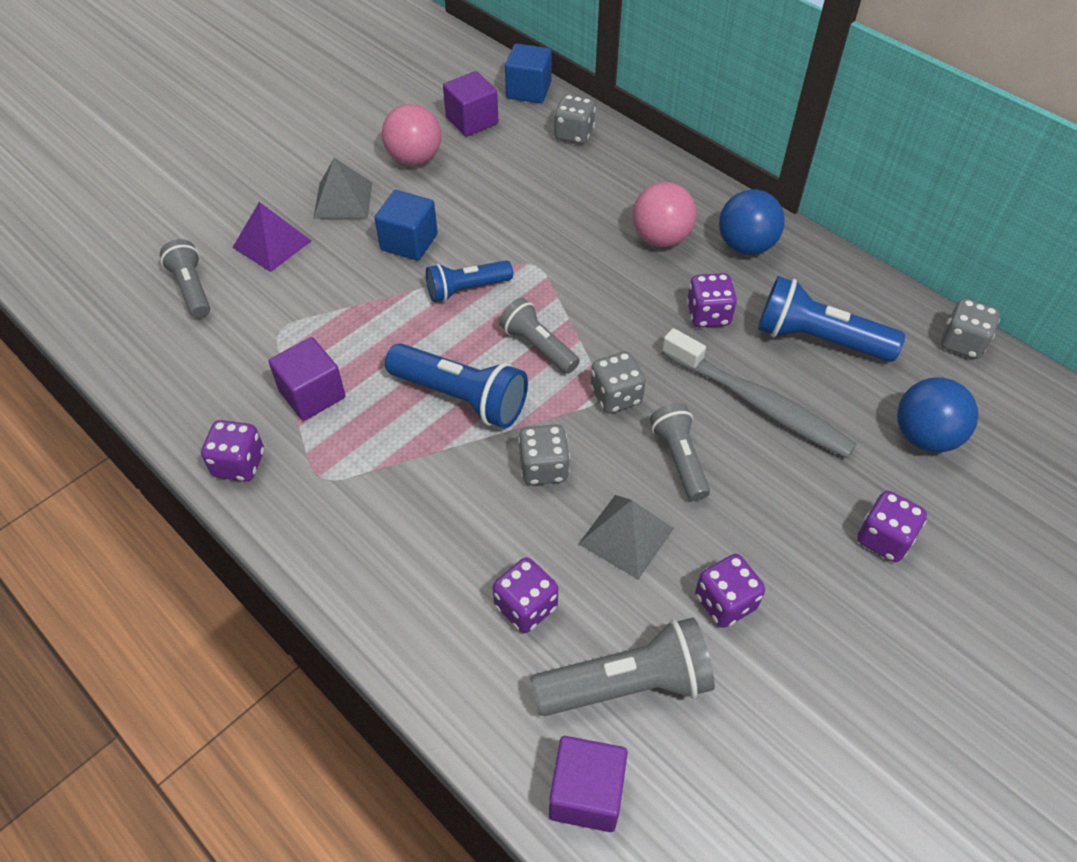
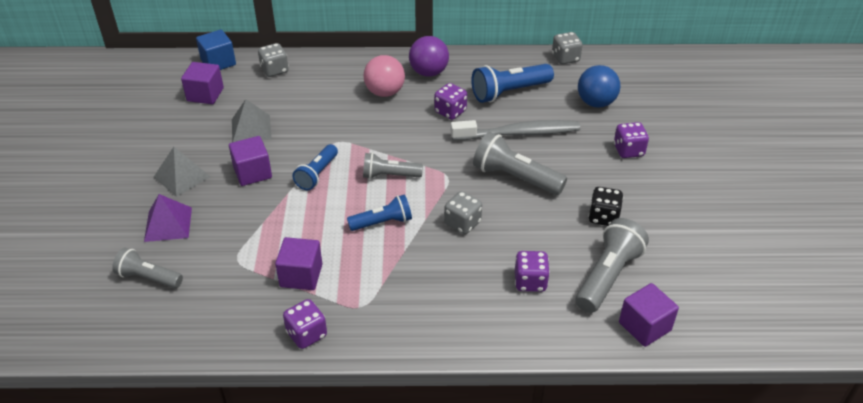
camera: 45 degrees left, 10 degrees down
(409, 242) = (252, 172): blue cube -> purple cube
(414, 159) = (197, 132): pink ball -> none
(461, 398) = (382, 222): blue flashlight -> blue flashlight, size x0.65
(616, 396) = (454, 172): grey dice -> none
(626, 536) = (533, 223): grey pyramid -> grey pyramid (251, 128)
(679, 459) = (515, 177): grey flashlight -> grey flashlight, size x1.54
(725, 602) = (603, 217): purple dice -> black dice
(746, 246) = (428, 72): blue ball -> purple ball

